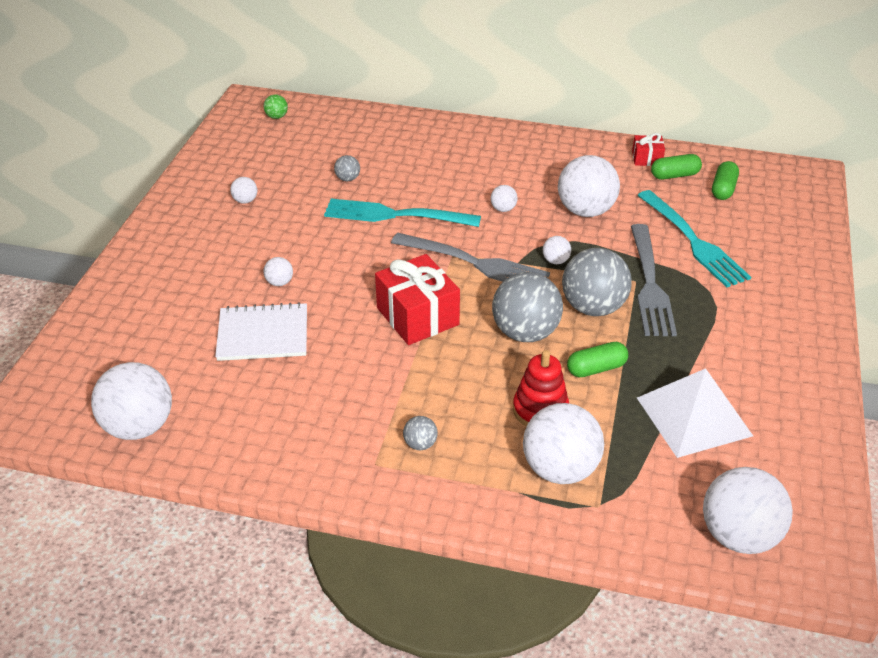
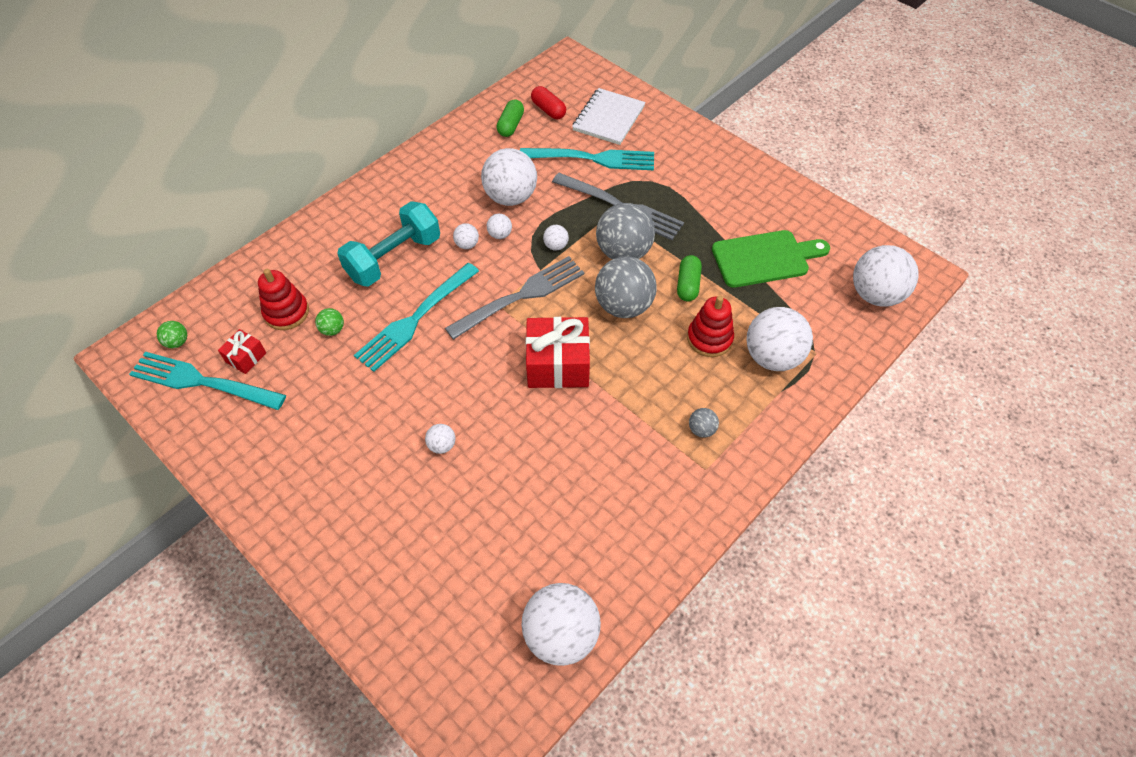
camera: 60 degrees left, 15 degrees up
(245, 201) = (296, 424): white ball -> white ball (500, 235)
(251, 143) = (202, 382): none -> turquoise fork
(263, 334) = (504, 487): white notebook -> white notebook (608, 118)
(345, 150) = (286, 312): none -> red stacking toy
(348, 179) = (332, 330): grey ball -> green ball
(449, 177) = (394, 258): none -> turquoise dumbbell
(647, 159) = (477, 128): red gift -> red gift (246, 357)
(693, 416) = (764, 258): white pyramid -> green cutting board
(723, 189) = (548, 110): green capsule -> red capsule

